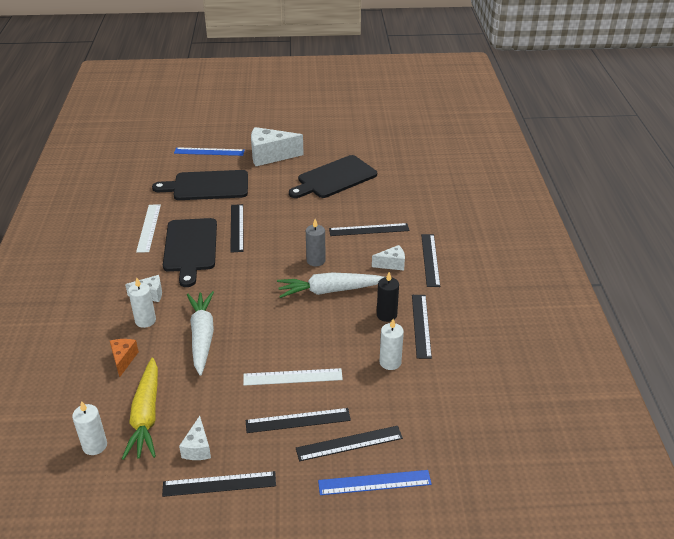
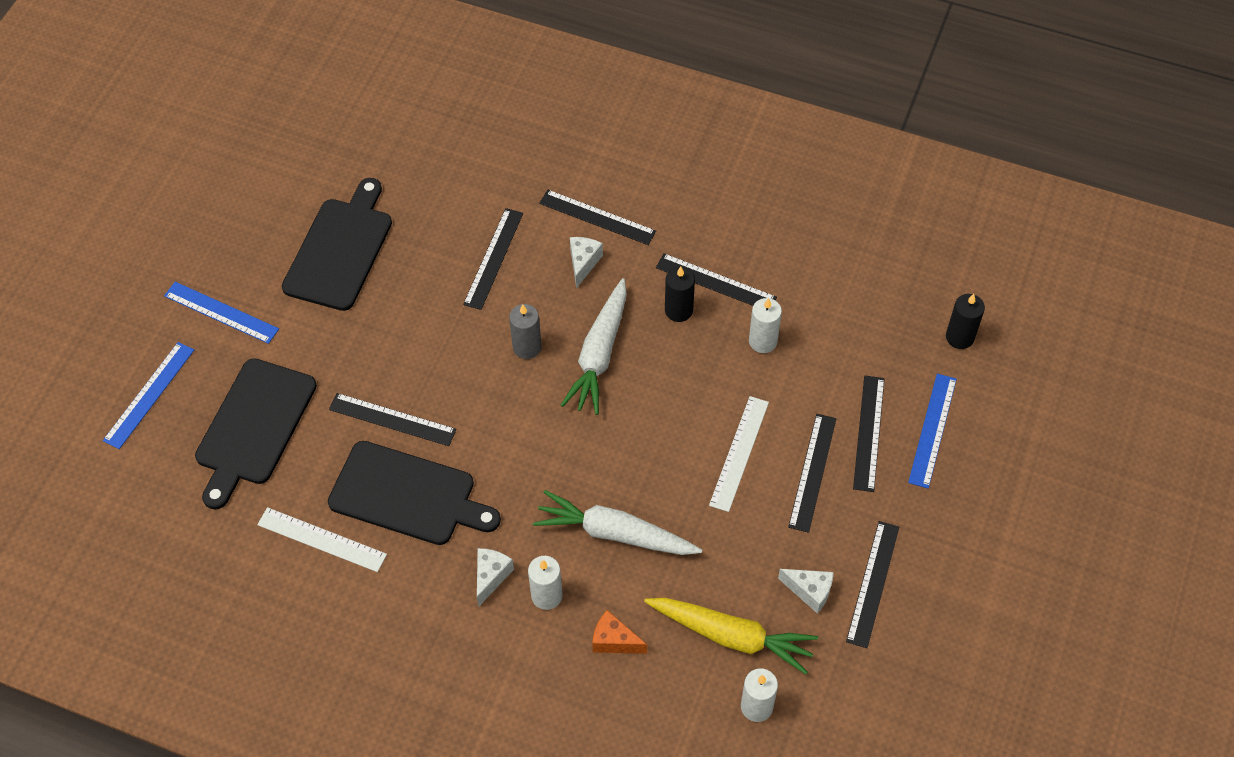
camera: 65 degrees left, 20 degrees up
(270, 156) = (221, 312): white cheese -> blue ruler
(334, 178) = (340, 250): black cutting board -> black cutting board turned 150 degrees counterclockwise
(472, 475) = (960, 337): none -> black candle

